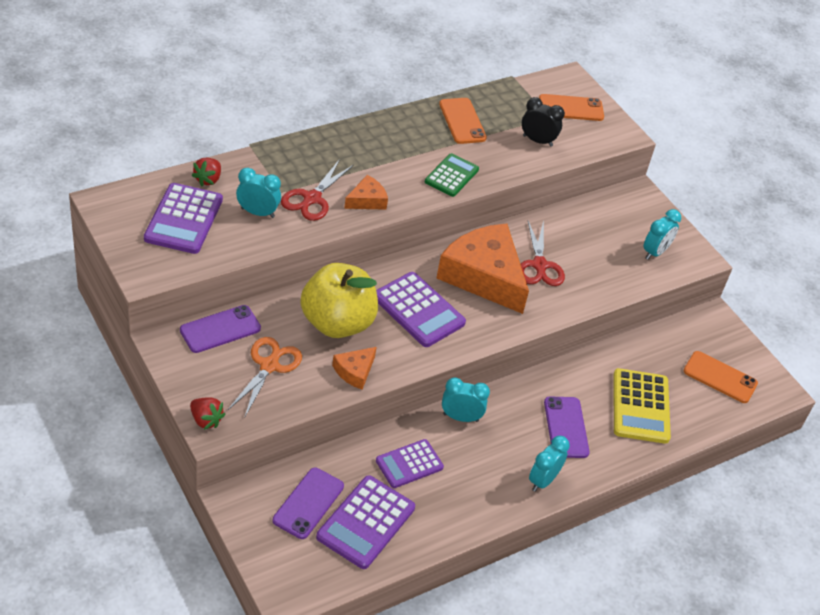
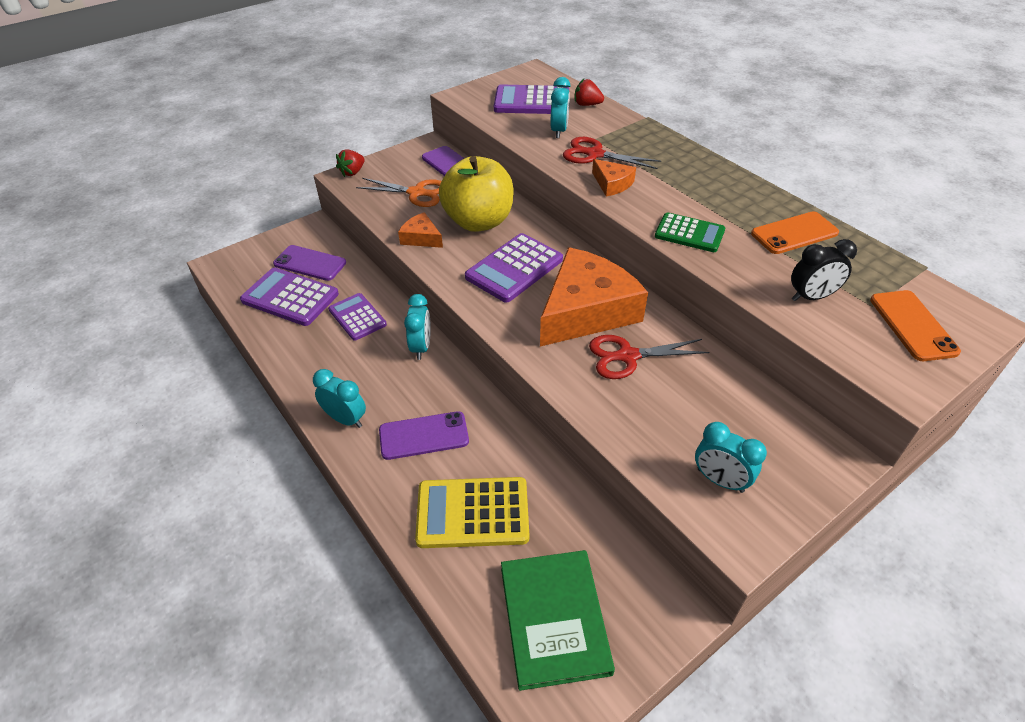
camera: 90 degrees right, 0 degrees up
(537, 141) = (811, 297): black clock -> black clock turned 60 degrees clockwise
(720, 377) = (554, 619): orange phone -> green book

